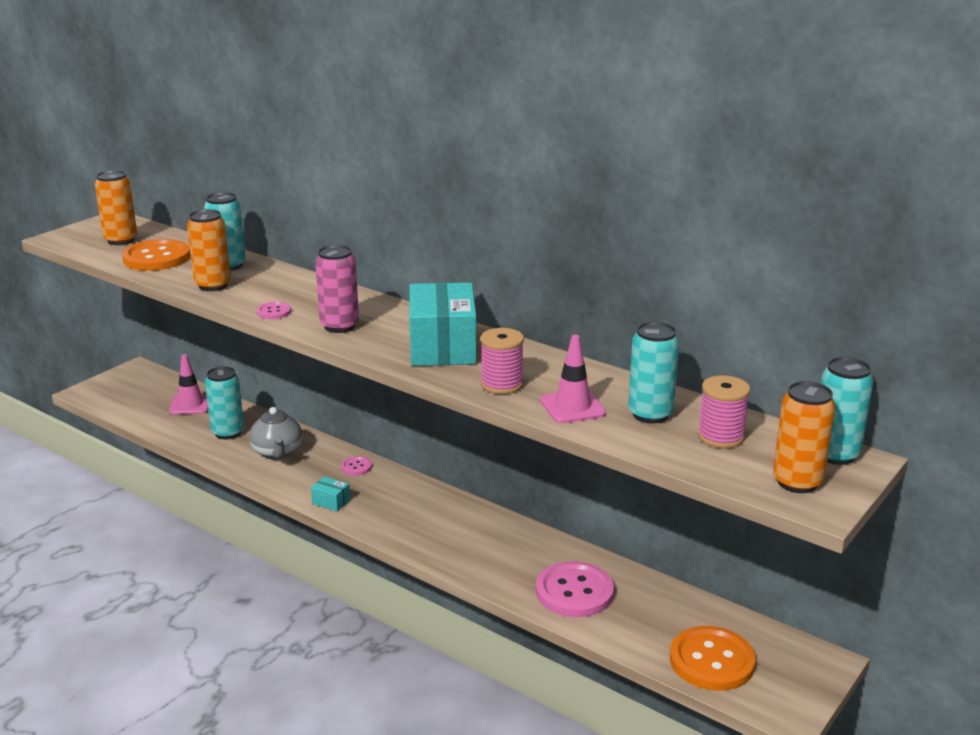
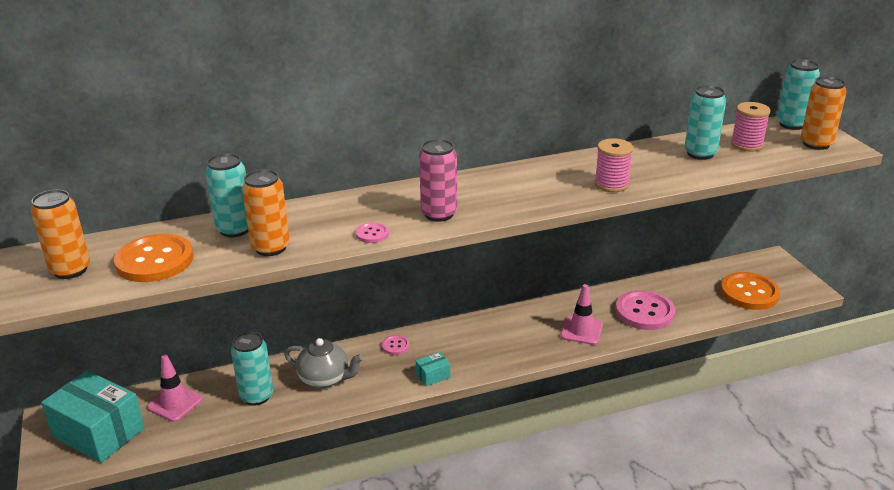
camera: 55 degrees left, 5 degrees up
(443, 347) = (527, 186): turquoise box -> turquoise box (99, 432)
(572, 407) = (668, 172): pink traffic cone -> pink traffic cone (581, 331)

